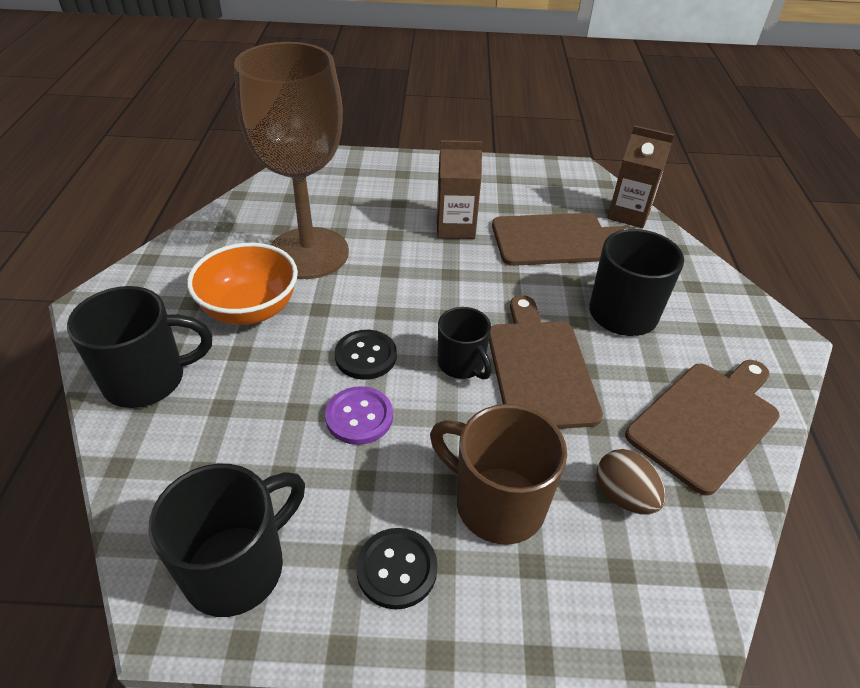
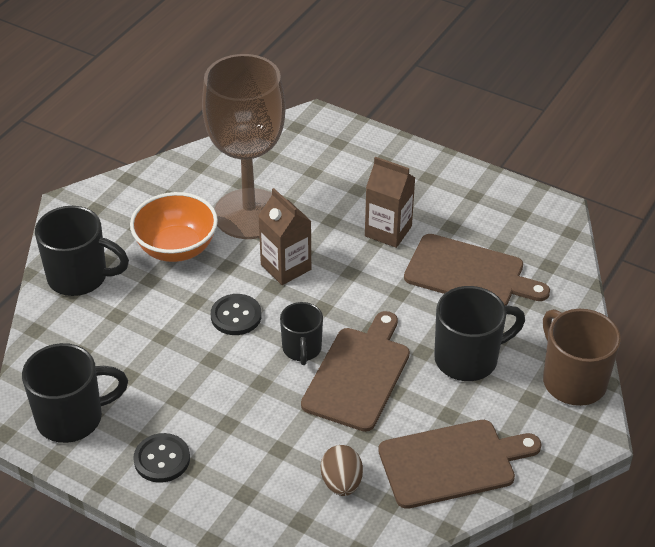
camera: 30 degrees right, 0 degrees up
(359, 417) = (202, 358): purple button -> none
(497, 503) = (252, 450): brown mug -> brown mug (572, 380)
(628, 214) = (562, 272): brown carton -> brown carton (286, 267)

